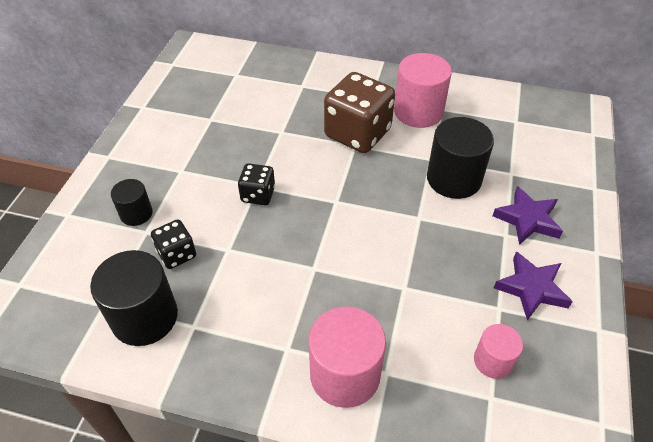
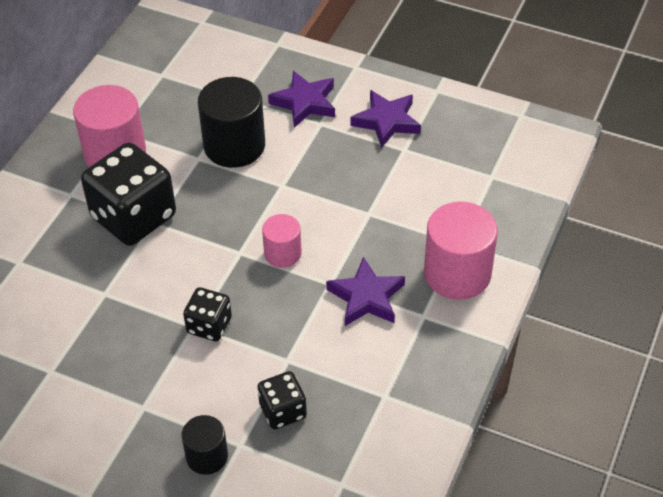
camera: 80 degrees left, 0 degrees up
(145, 317) = (365, 442): black cylinder -> none
(302, 298) = (366, 297): none -> purple star
(357, 133) = (133, 217): brown dice -> black dice
(493, 361) = (457, 166): pink cylinder -> pink cylinder (282, 253)

